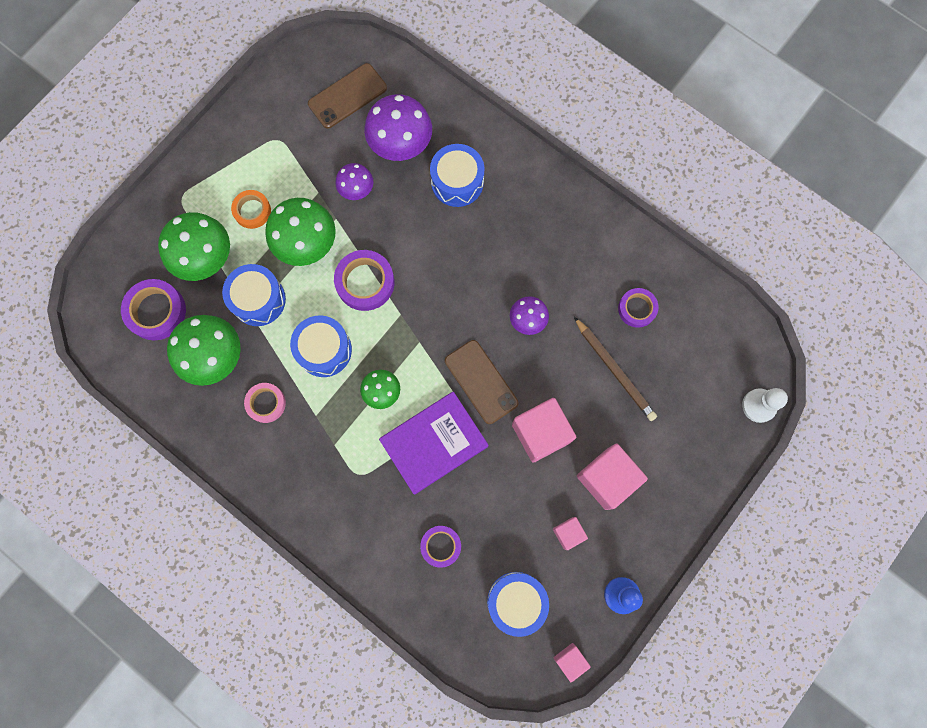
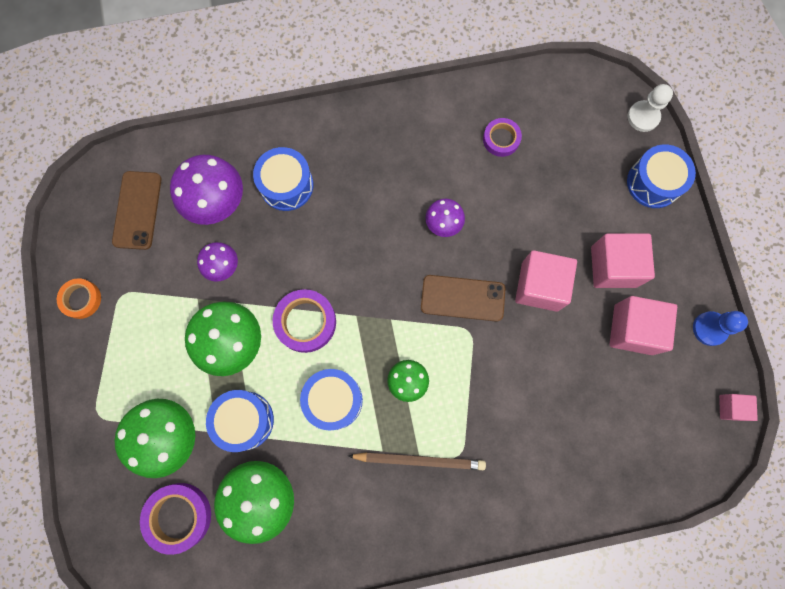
camera: 50 degrees left, 0 degrees up
(252, 211) = (164, 364): orange tape -> orange tape (81, 299)
(266, 403) = (338, 484): pink tape -> none
(434, 443) = (482, 374): purple book -> none
(441, 546) = (568, 435): purple tape -> none
(516, 601) = (656, 412): blue drum -> blue drum (653, 182)
(568, 533) = (633, 329): pink cube -> pink cube, size x1.90
(614, 370) = (535, 193): brown pencil -> brown pencil (419, 460)

